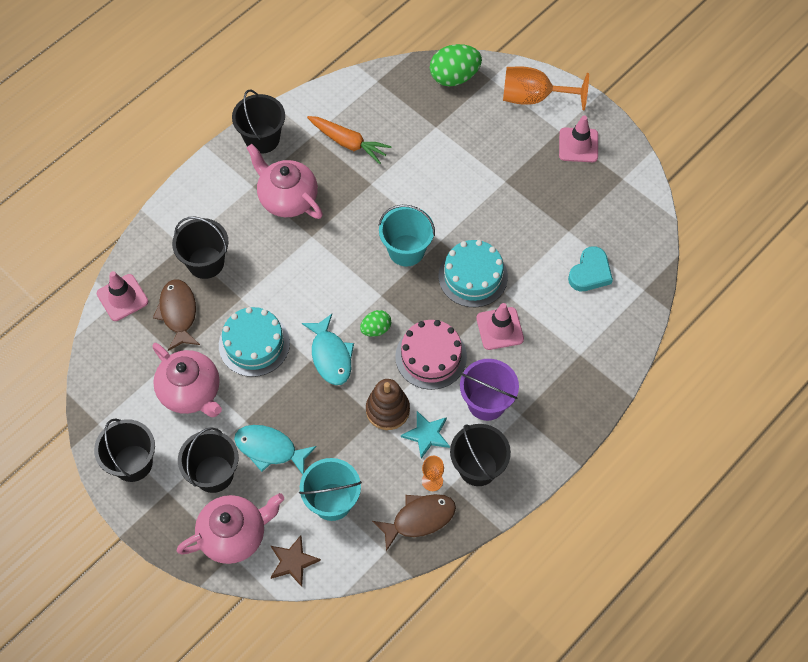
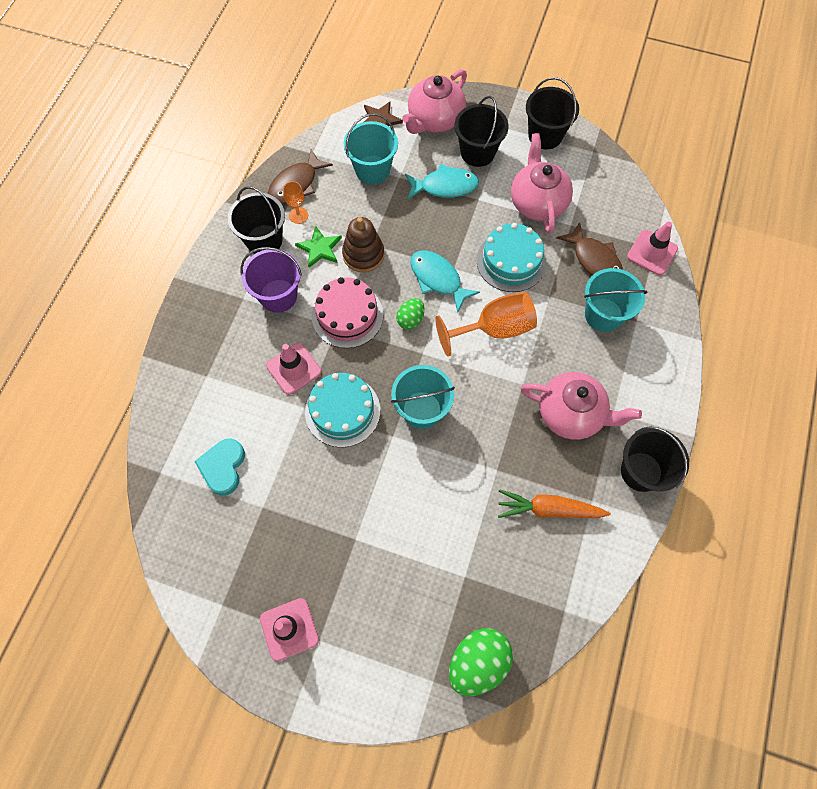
camera: 155 degrees right, 5 degrees up
(191, 392) = (537, 202): pink teapot -> pink teapot turned 60 degrees clockwise
(206, 262) = (603, 315): black bucket -> turquoise bucket
(426, 435) = (320, 248): turquoise star -> green star
(533, 97) = (368, 677): orange goblet -> orange goblet (494, 329)

